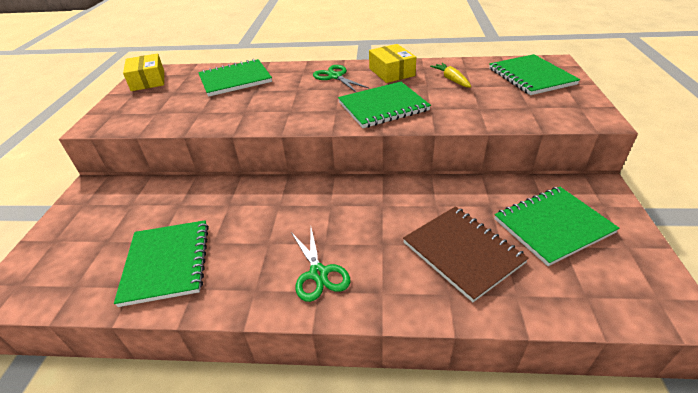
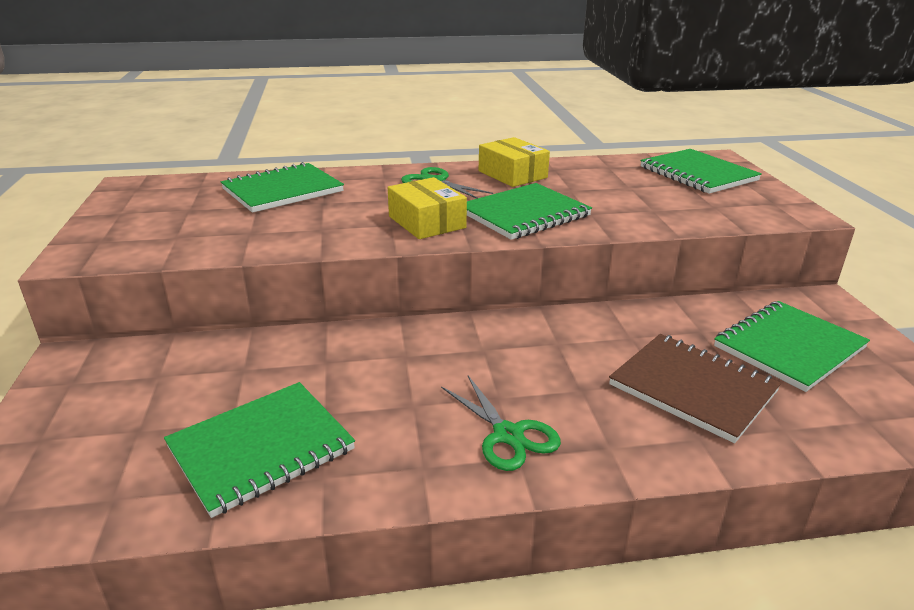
camera: 15 degrees left, 10 degrees down
(148, 80) = (135, 196): yellow box -> yellow box (426, 222)
(167, 263) = (261, 448): green notebook -> green notebook turned 75 degrees clockwise
(451, 80) = (599, 180): yellow carrot -> none

